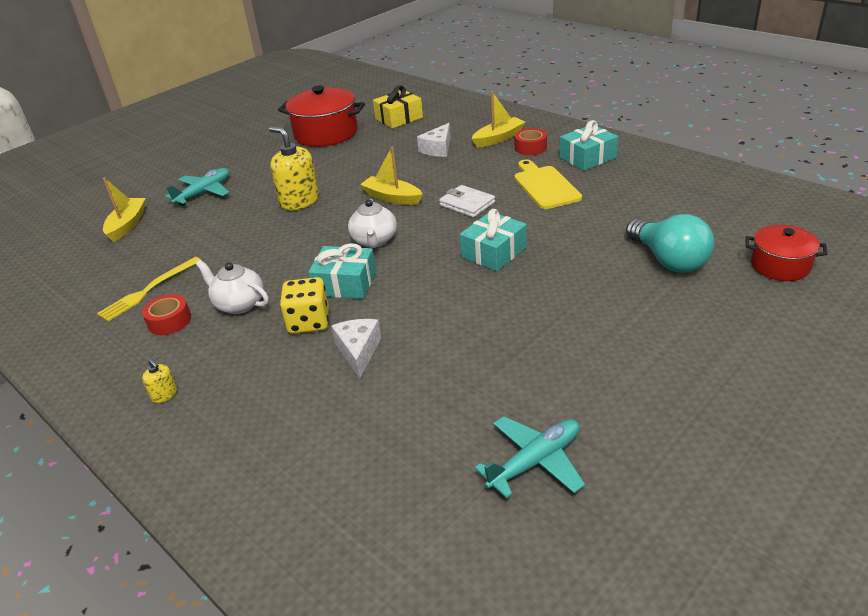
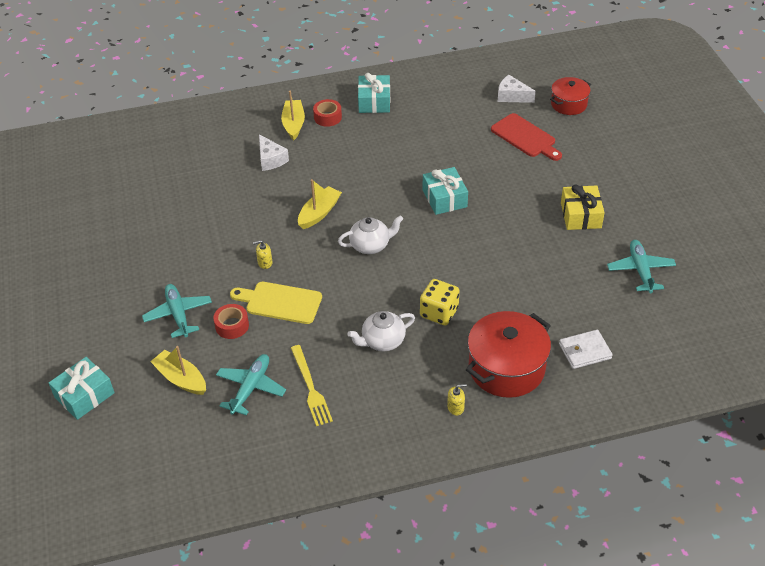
camera: 60 degrees left, 10 degrees up
(133, 260) = (251, 388): none -> turquoise plane
(169, 321) = (368, 385): red tape -> red tape (232, 326)
(299, 201) = (265, 263): yellow soap dispenser -> yellow soap dispenser, size x0.45
(326, 133) = (158, 206): red pot -> red pot (506, 368)
(345, 283) = (410, 279): turquoise gift -> turquoise gift (84, 395)
(358, 351) = (492, 301): white cheese -> white cheese (512, 96)
(374, 241) = (371, 245): white teapot -> white teapot turned 45 degrees counterclockwise
(392, 198) = (319, 213): yellow boat -> yellow boat turned 150 degrees clockwise
(399, 118) = (186, 156): yellow gift -> yellow gift (580, 215)
(467, 204) = (371, 182): white wallet -> white wallet (584, 351)
(545, 186) = (389, 138): yellow cutting board -> yellow cutting board (280, 302)
(669, 260) = (525, 137): turquoise light bulb -> red cutting board

